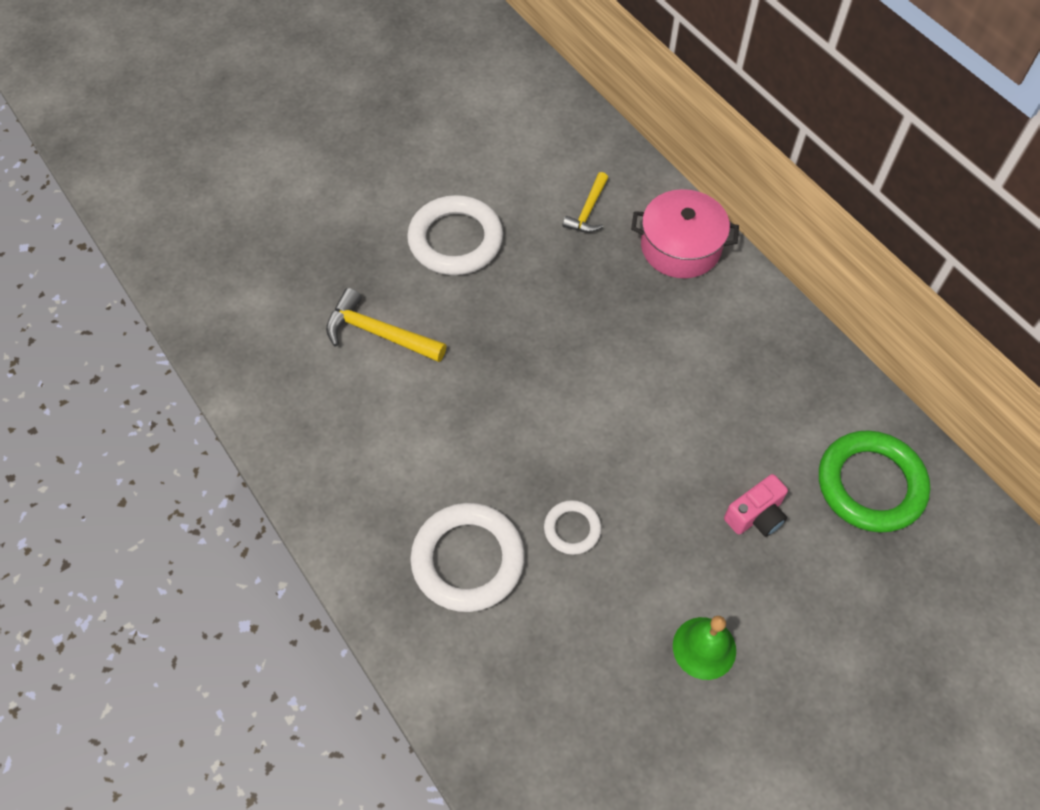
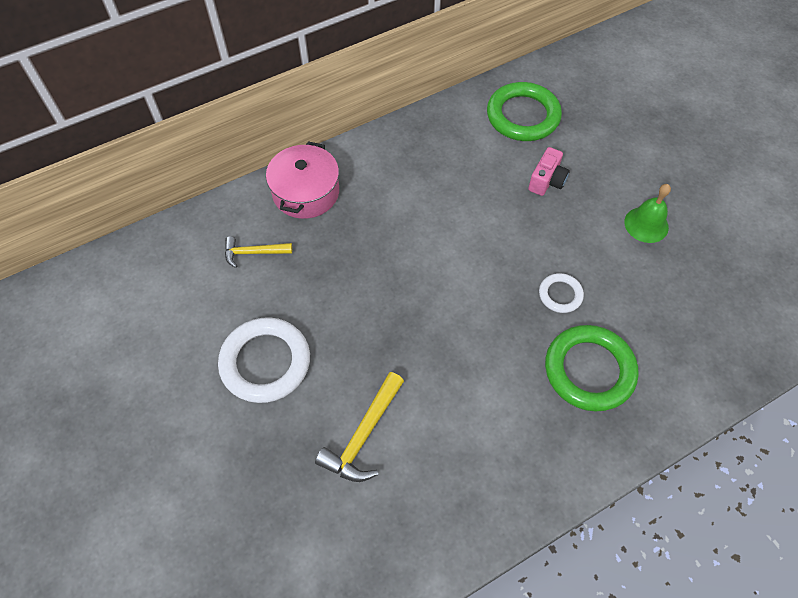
camera: 85 degrees left, 0 degrees up
(468, 560) = (589, 370): white ring -> green ring
(588, 210) = (253, 253): yellow hammer -> yellow hammer turned 150 degrees clockwise
(756, 516) = (547, 181): pink camera -> pink camera turned 60 degrees clockwise

